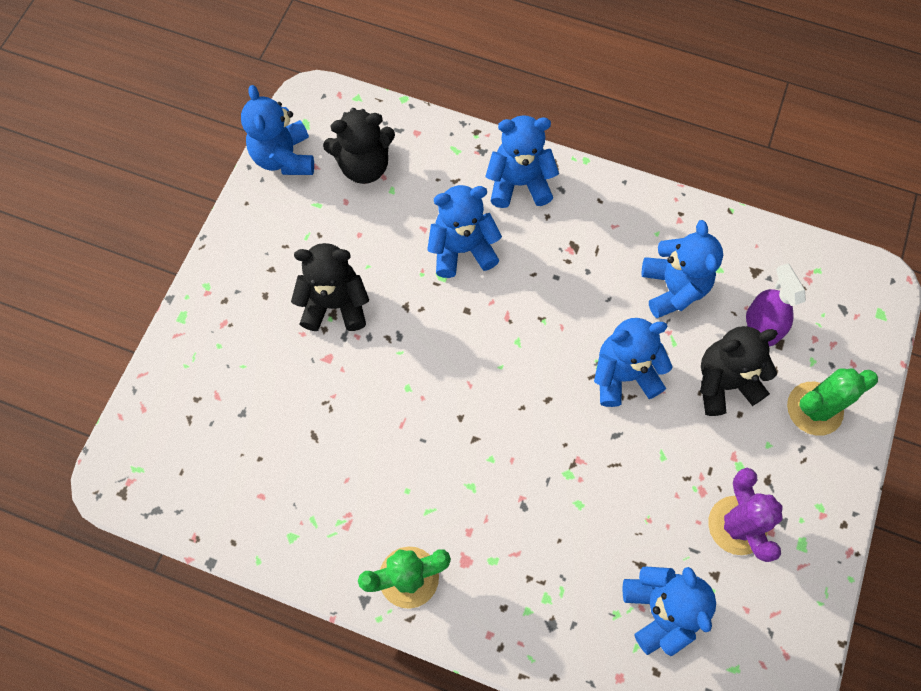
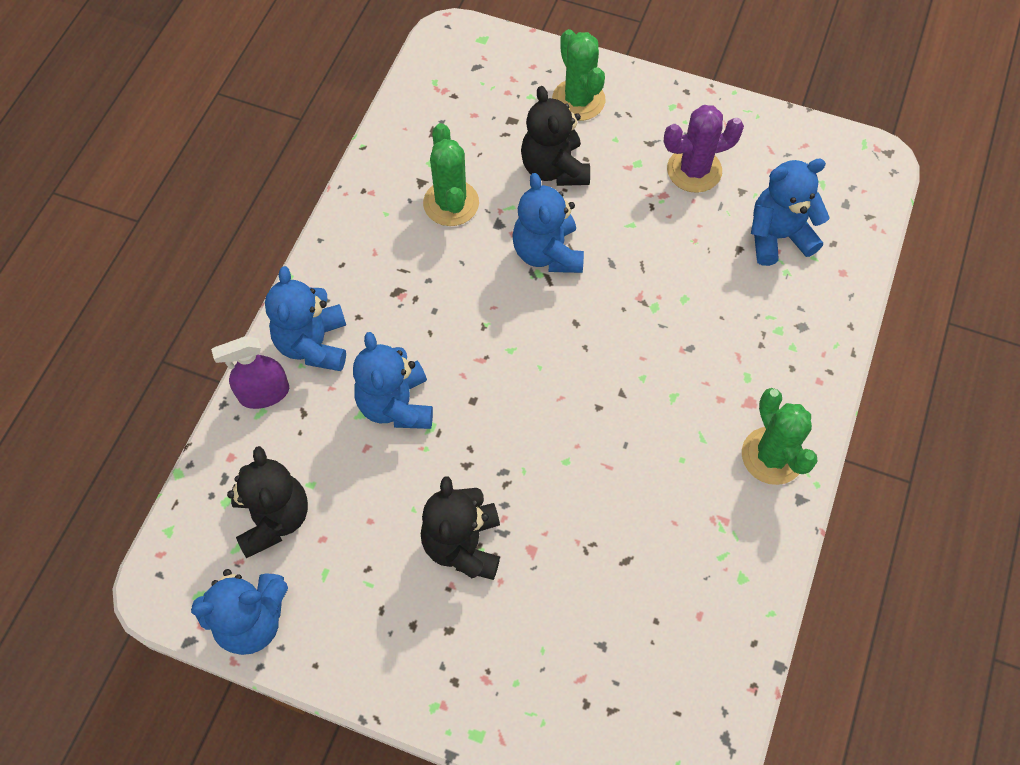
camera: 90 degrees left, 5 degrees down
(673, 288) = (451, 203): blue teddy bear -> green cactus
(761, 326) = (494, 132): purple spray bottle -> purple spray bottle (264, 393)

